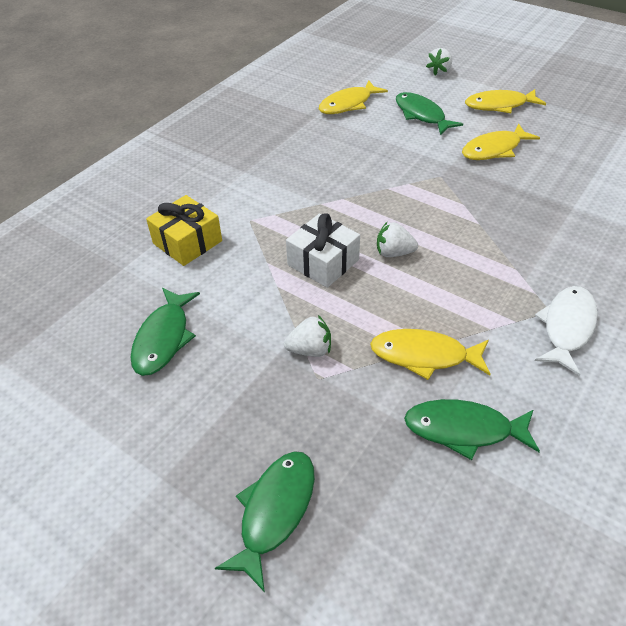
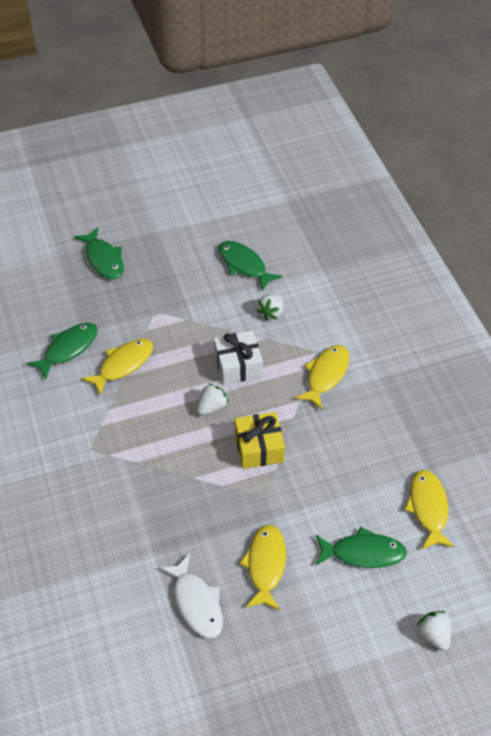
camera: 125 degrees right, 5 degrees up
(187, 242) = (320, 309): yellow gift -> yellow gift (259, 448)
(310, 349) = (176, 319): white strawberry -> white strawberry (271, 313)
(499, 105) = (327, 633): yellow fish -> yellow fish (326, 375)
(567, 327) = (72, 446): white fish -> white fish (196, 603)

